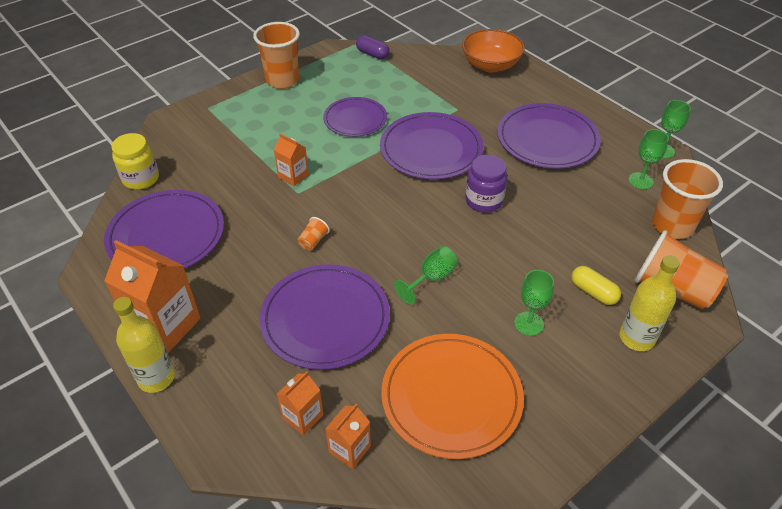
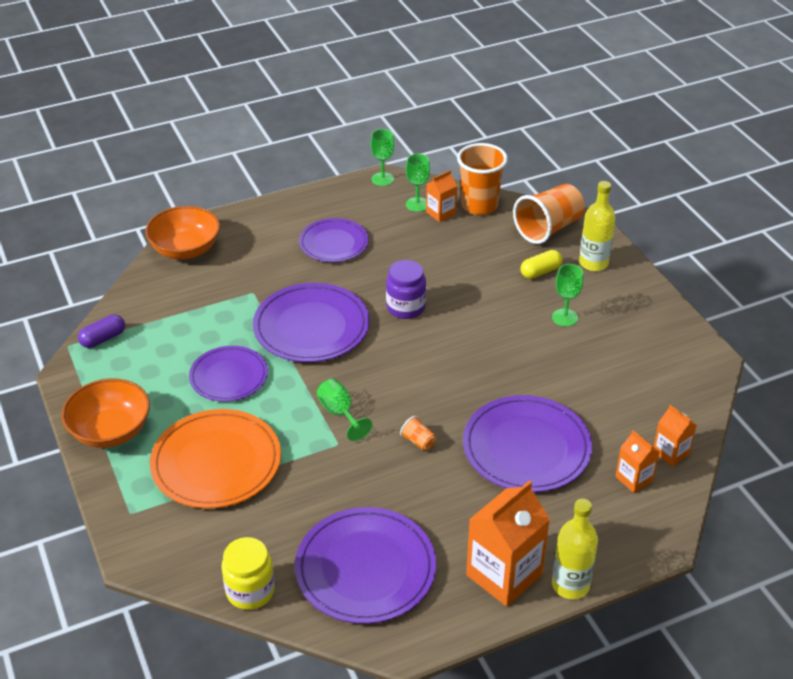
camera: 75 degrees left, 5 degrees down
(282, 80) = (110, 430): orange cup -> orange bowl
(293, 176) = (307, 444): orange carton -> orange carton (440, 213)
(431, 278) = (496, 365): green goblet -> green goblet (340, 413)
(451, 397) = (630, 381): orange plate -> orange plate (216, 462)
(547, 139) = (334, 243): purple plate -> purple plate, size x0.65

